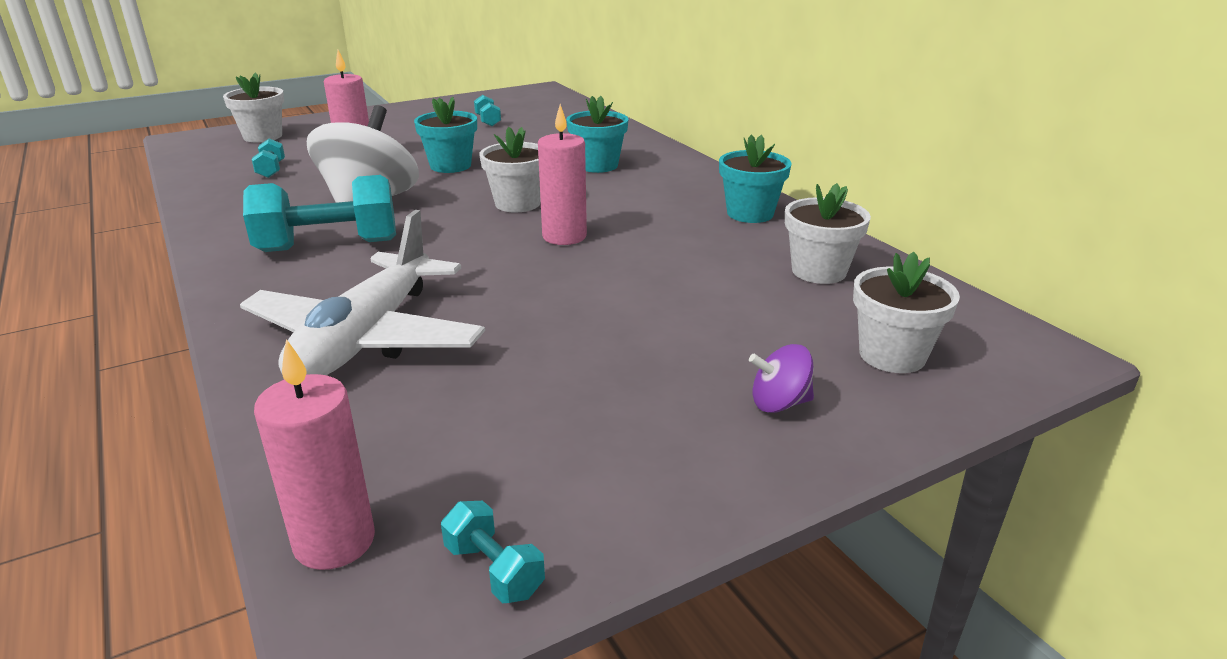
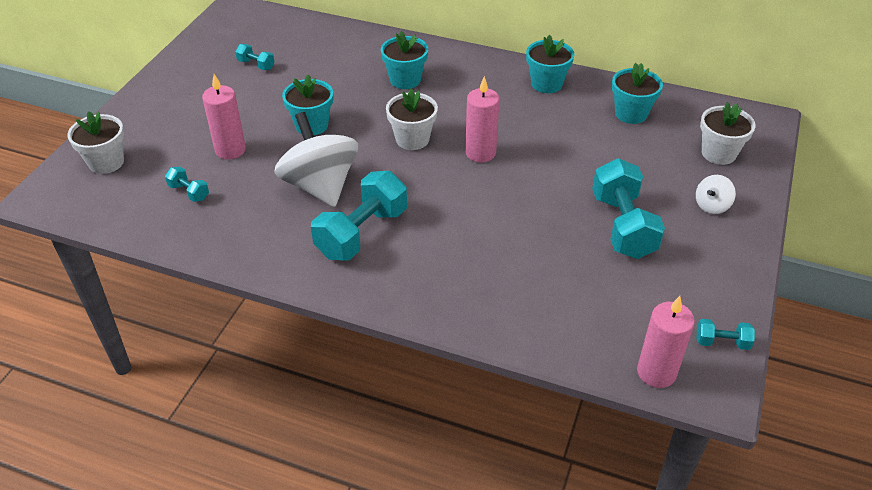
camera: 40 degrees left, 15 degrees up
(366, 338) = (498, 279): white plane -> none
(605, 363) = (622, 226): none -> turquoise dumbbell
(779, 403) = (711, 206): purple spinning top -> white spinning top
(819, 271) = (631, 113): white flower pot -> turquoise flower pot

